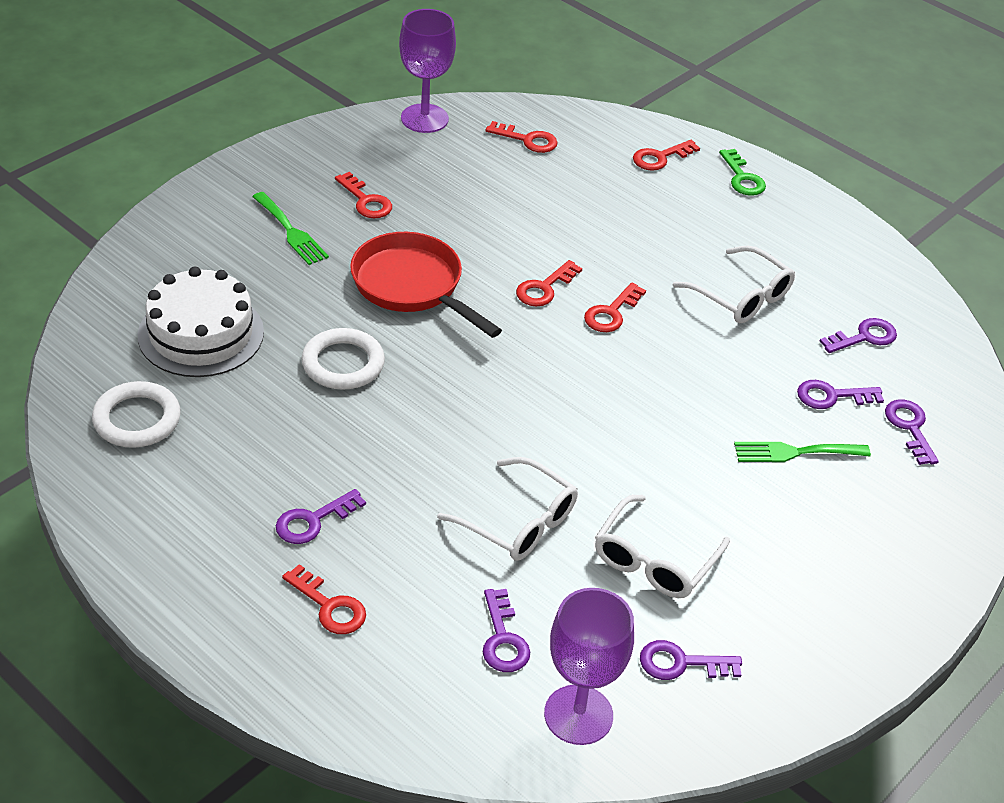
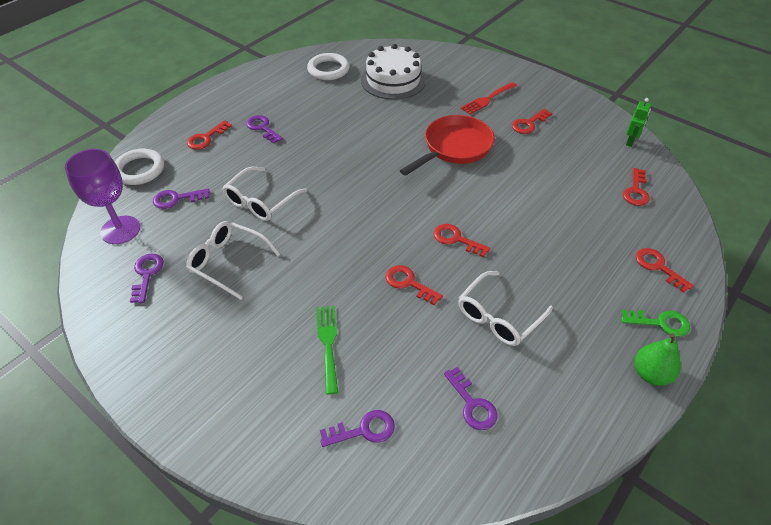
camera: 90 degrees right, 5 degrees up
(291, 231) = (487, 99): green fork -> red fork
(343, 364) = (380, 127): white ring -> white ring (139, 170)
(424, 118) = (630, 141): purple goblet -> green robot
(544, 288) = (471, 205): red key -> red key (408, 283)
(742, 178) = (660, 323): green key -> green key turned 150 degrees counterclockwise
(809, 202) = (650, 374): none -> green pear
(831, 396) = (393, 373): purple key -> none

